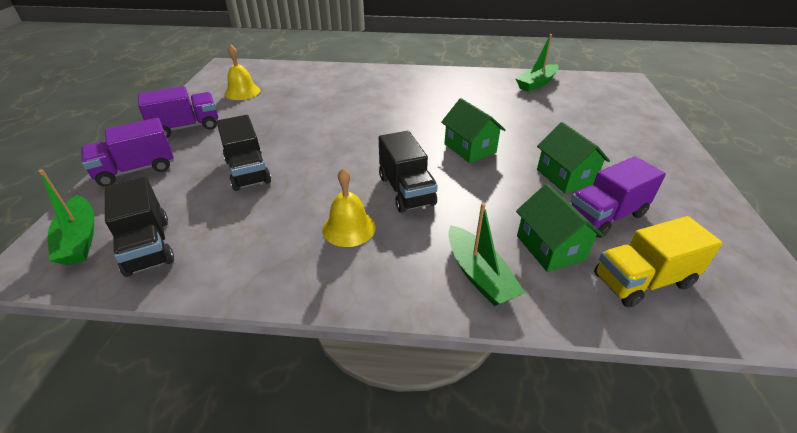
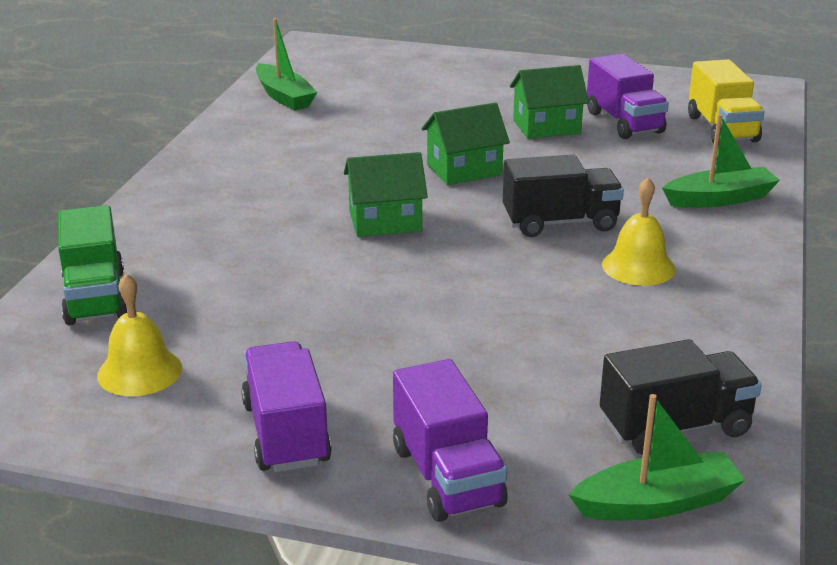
camera: 80 degrees left, 10 degrees down
(248, 171) = (482, 349): black truck -> none
(302, 75) = (95, 297): none -> green truck
(550, 248) = (676, 158): green house -> green house (385, 221)

